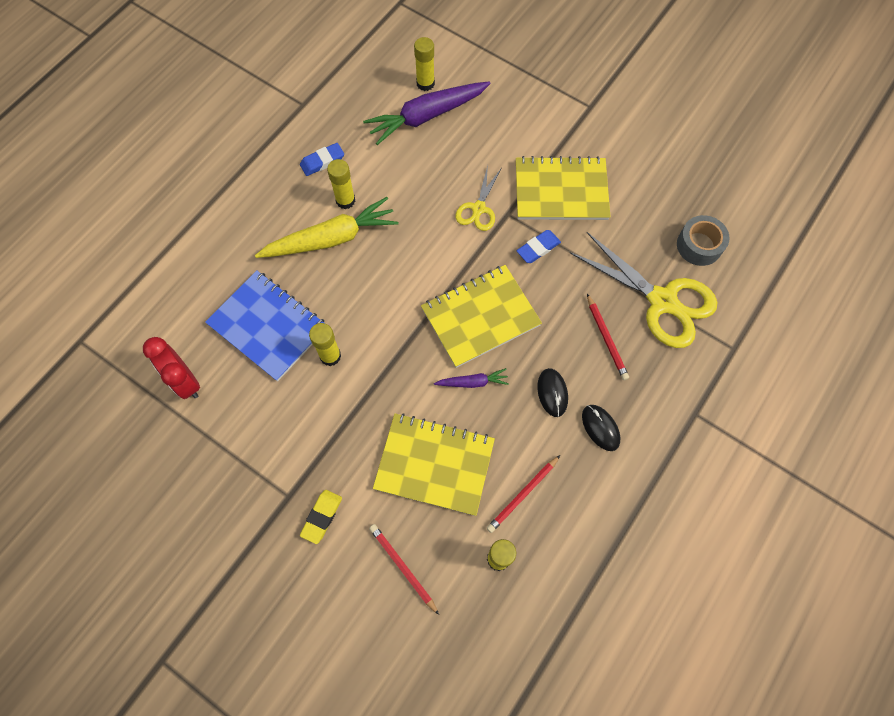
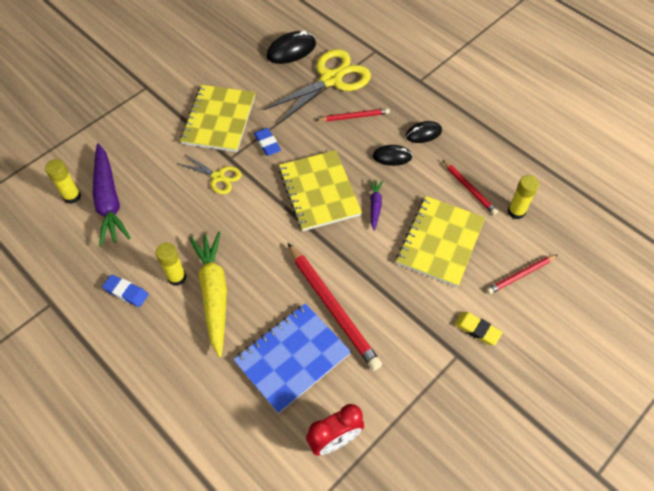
camera: 80 degrees left, 10 degrees down
(322, 161) = (126, 292): blue eraser -> blue eraser turned 45 degrees counterclockwise
(330, 356) = (332, 307): yellow glue stick -> red pencil
(699, 245) = (291, 50): grey tape -> black mouse

